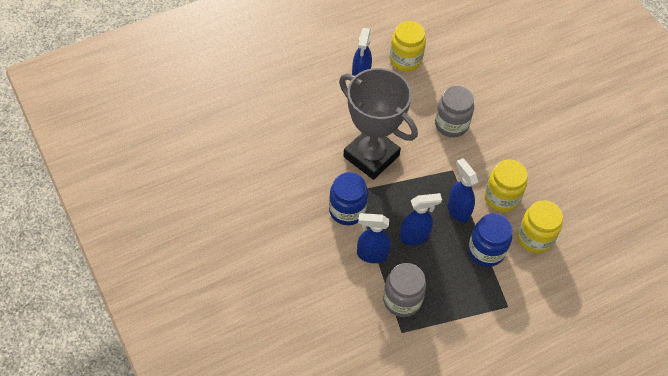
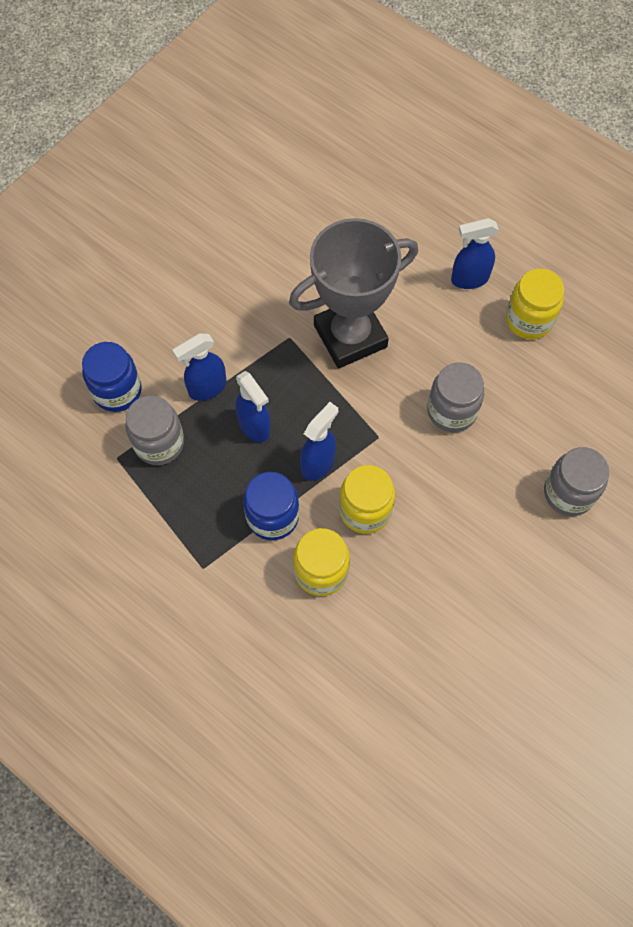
camera: 70 degrees right, 10 degrees up
(347, 210) = (256, 339): blue jar -> blue jar (117, 391)
(371, 156) = (350, 336): grey trophy -> grey trophy turned 45 degrees clockwise
(371, 255) = (207, 388): blue spray bottle -> blue spray bottle turned 105 degrees counterclockwise
(530, 91) = (568, 493): none -> grey jar

